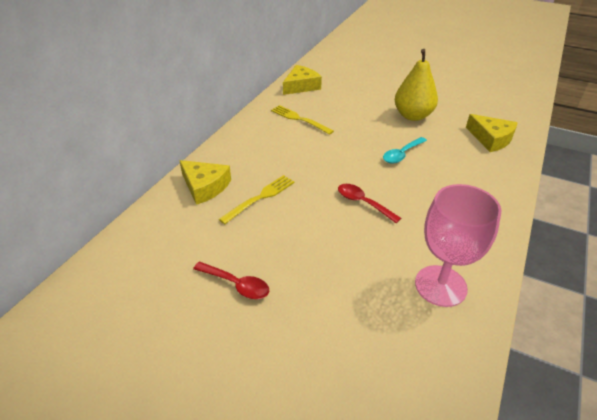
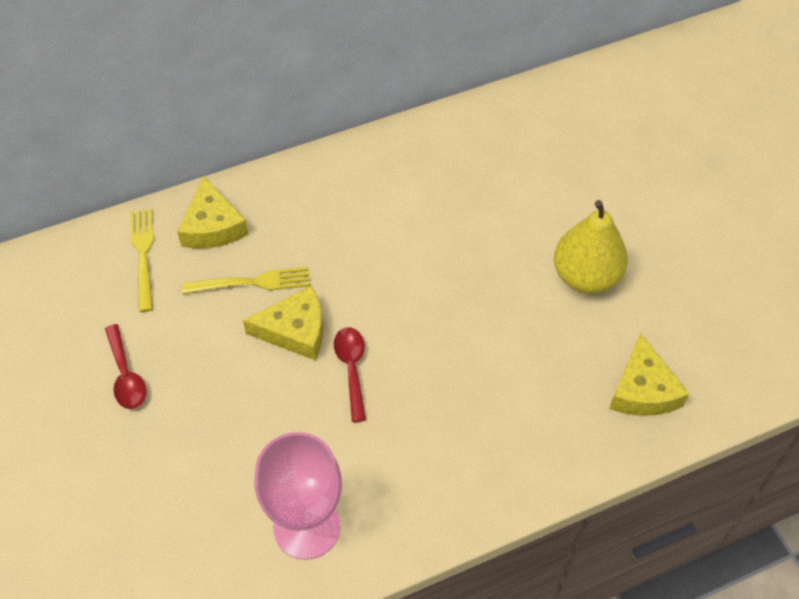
camera: 40 degrees right, 15 degrees up
(299, 119) = (425, 185): yellow fork -> yellow fork (143, 255)
(301, 86) = (496, 122): yellow cheese -> yellow cheese (295, 331)
(402, 154) = (485, 331): turquoise spoon -> none

